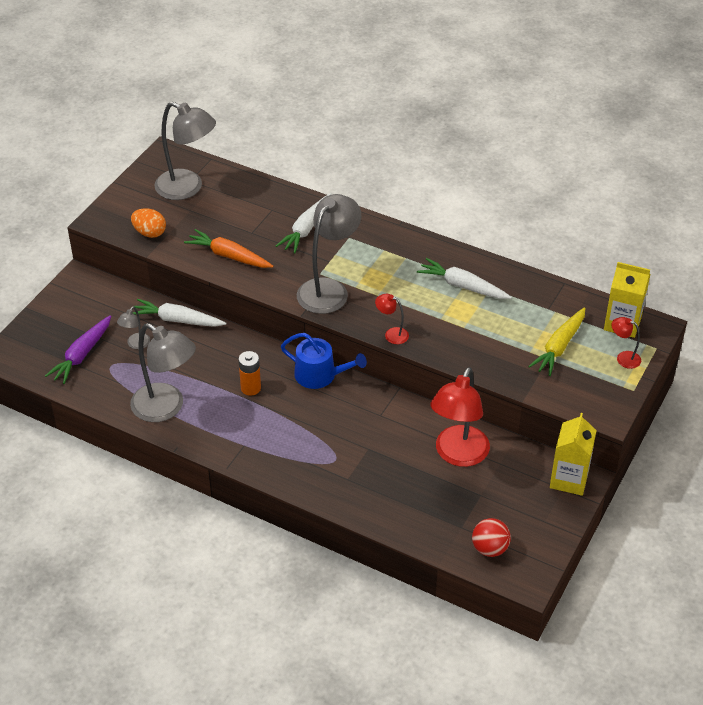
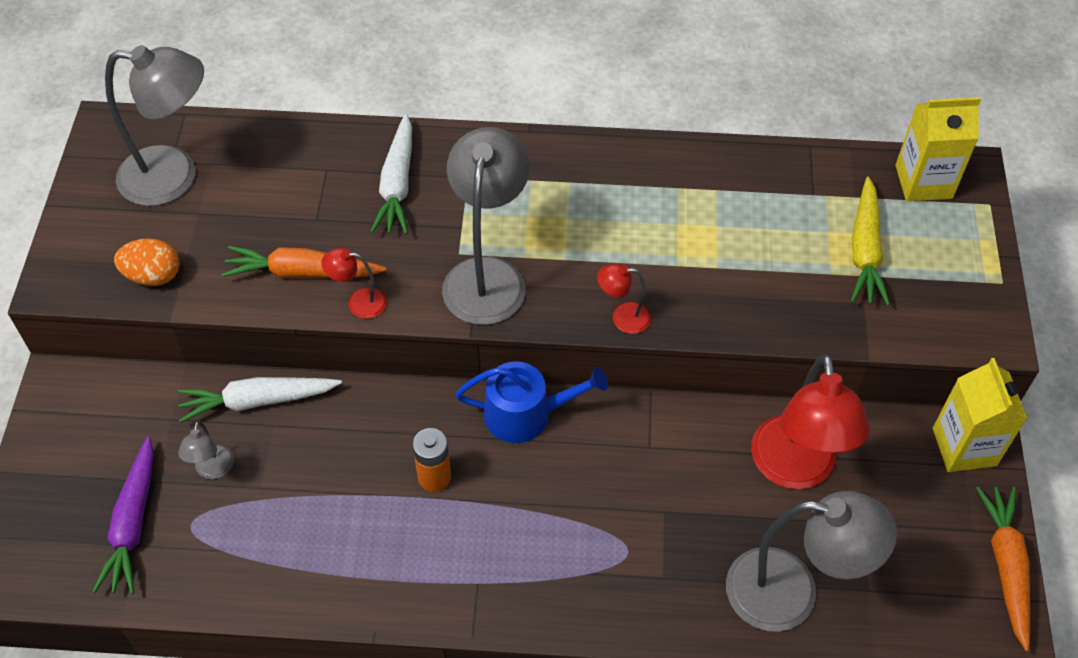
camera: 25 degrees left, 10 degrees up
(166, 408) = (321, 567): grey lamp -> grey lamp (791, 593)
(462, 286) = (676, 200): white carrot -> none
(490, 548) = (928, 610): red ball -> none
(551, 545) = (1006, 567): none -> orange carrot
(623, 358) = (958, 236): red lamp -> red lamp (359, 303)

